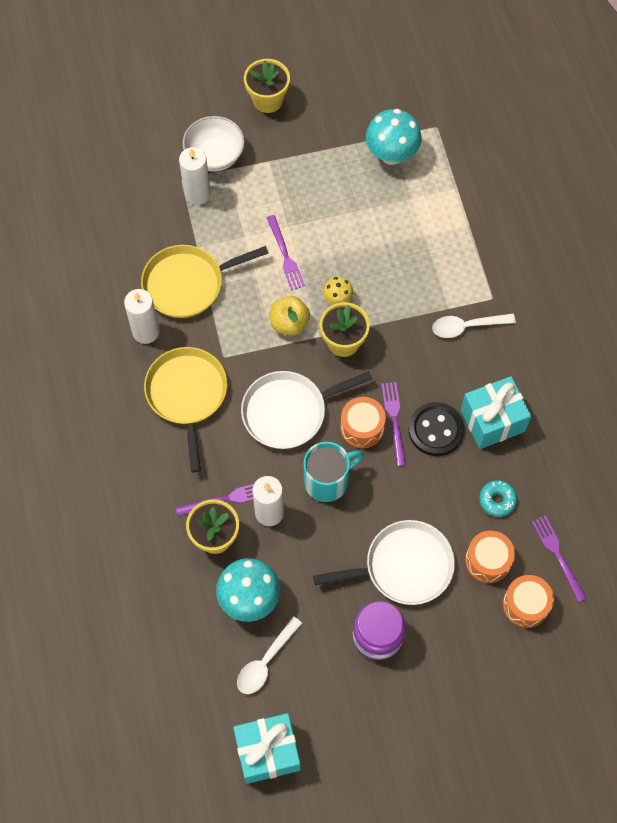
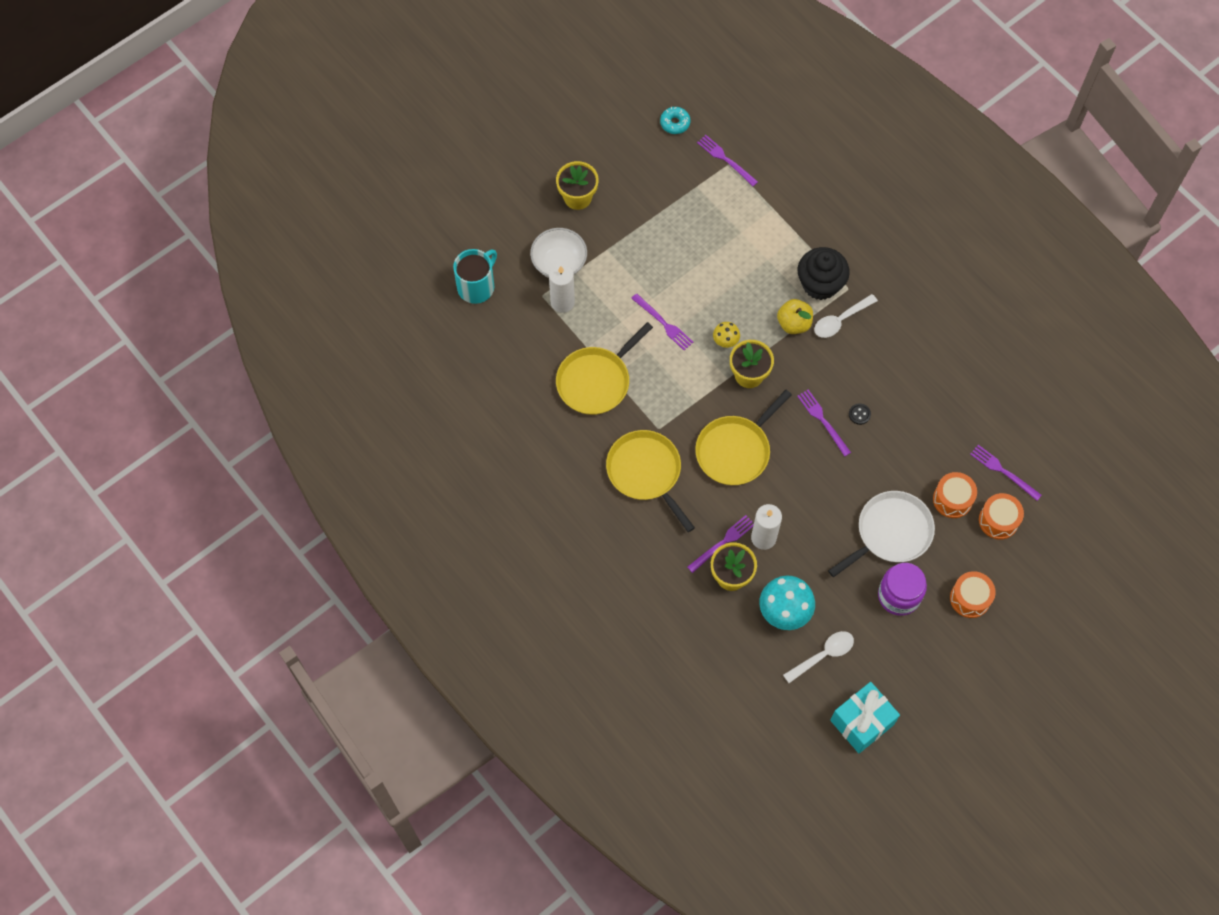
camera: 25 degrees left, 0 degrees up
(146, 331) = (583, 435): white candle -> none
(265, 662) = (823, 655): white spoon -> white spoon turned 135 degrees counterclockwise
(288, 412) = (735, 451): white pan -> yellow pan
(289, 323) = (697, 378): yellow apple -> yellow apple (794, 323)
(327, 480) = (796, 492): turquoise mug -> turquoise mug (477, 286)
(362, 427) = (800, 437): orange drum -> orange drum (970, 598)
(391, 154) = (705, 202): turquoise mushroom -> none
(434, 121) = (725, 159): none -> purple fork
(436, 430) = (859, 414): black button -> black button, size x0.45
(465, 282) = (820, 284): none -> black cupcake
(492, 420) = (899, 387): turquoise gift -> none
(497, 500) = (935, 449): turquoise donut -> turquoise donut (675, 123)

